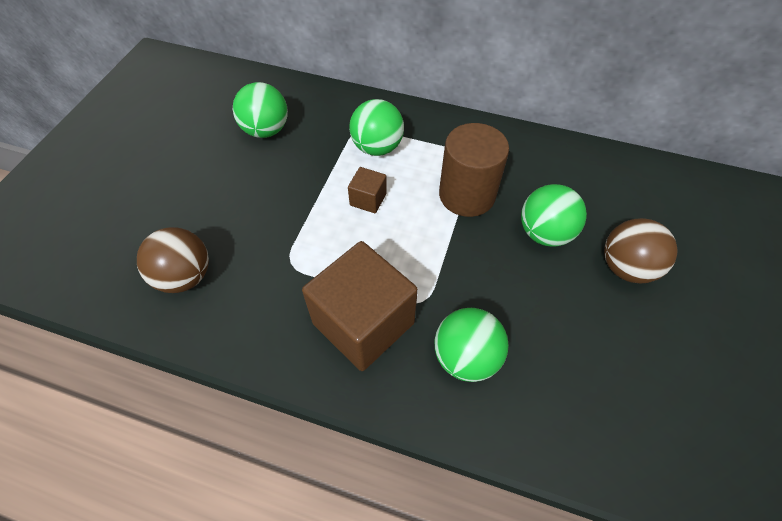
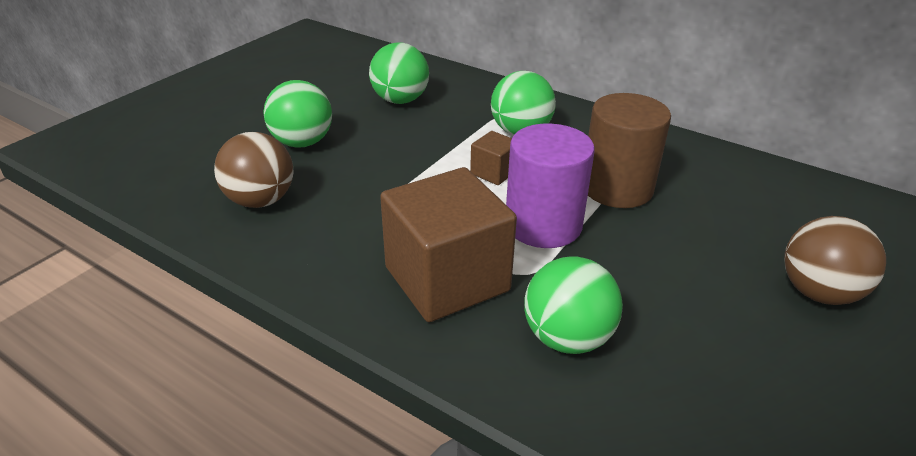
camera: 15 degrees right, 20 degrees down
(421, 248) = (543, 225): none -> purple cylinder
(544, 233) = (710, 239): green ball -> green ball (302, 143)

